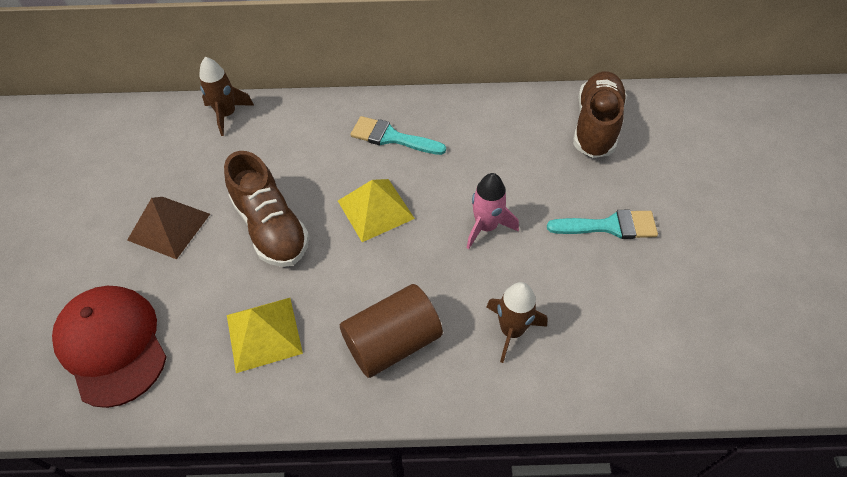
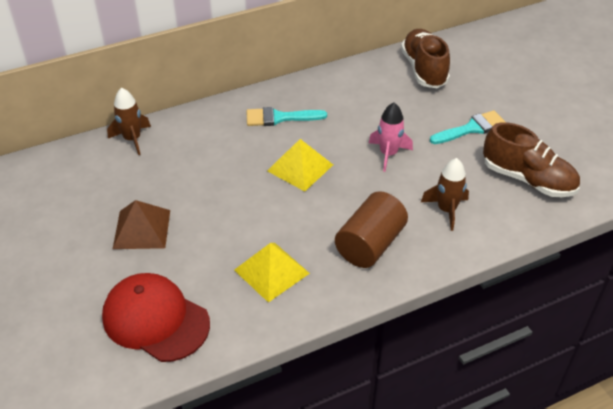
camera: 25 degrees left, 10 degrees down
(271, 227) = (227, 204): brown shoe -> brown shoe (527, 179)

